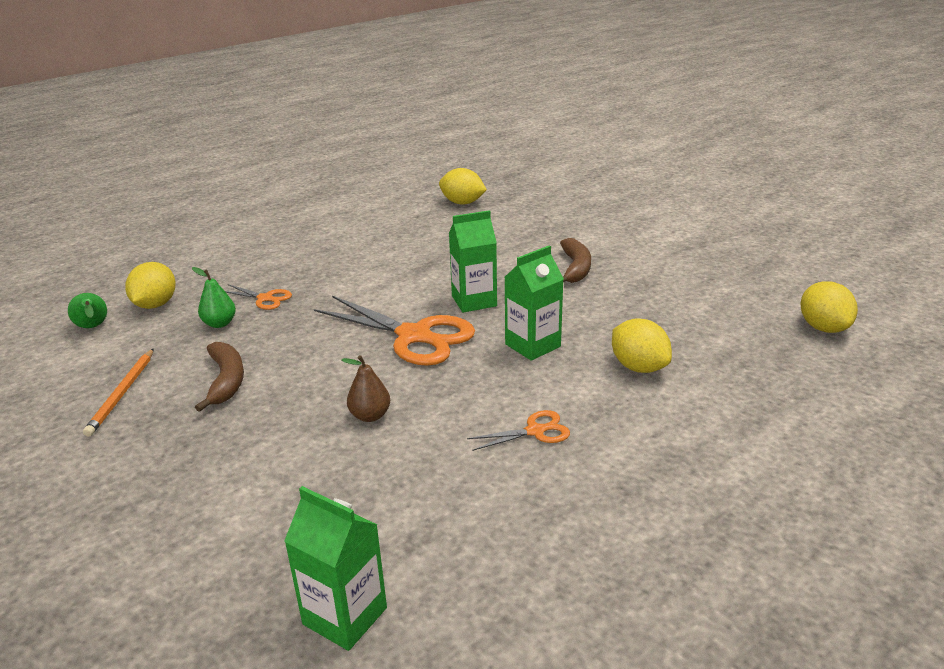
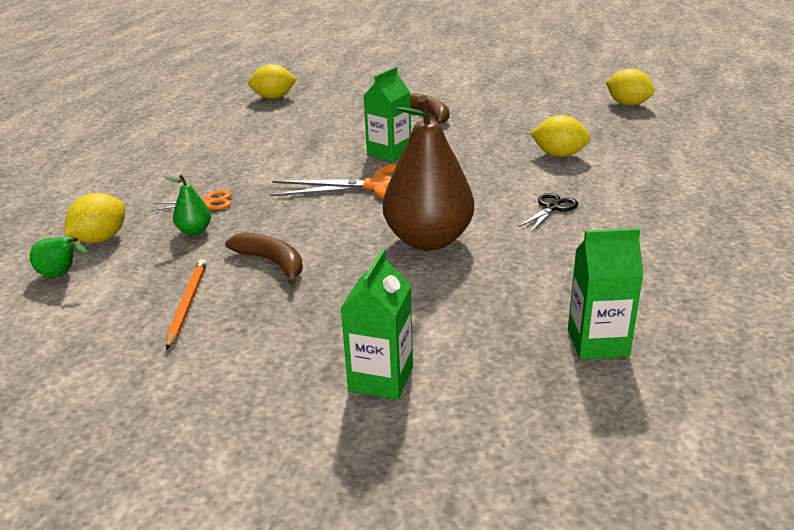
camera: 35 degrees left, 0 degrees up
(122, 393) = (187, 304): orange pencil -> orange pencil turned 150 degrees counterclockwise
(155, 305) = (101, 239): yellow lemon -> yellow lemon turned 60 degrees clockwise
(370, 416) = (428, 240): brown pear -> brown pear, size x2.34
(532, 345) = (474, 165): green carton -> green carton (381, 379)
(535, 431) = (552, 208): orange scissors -> black scissors

